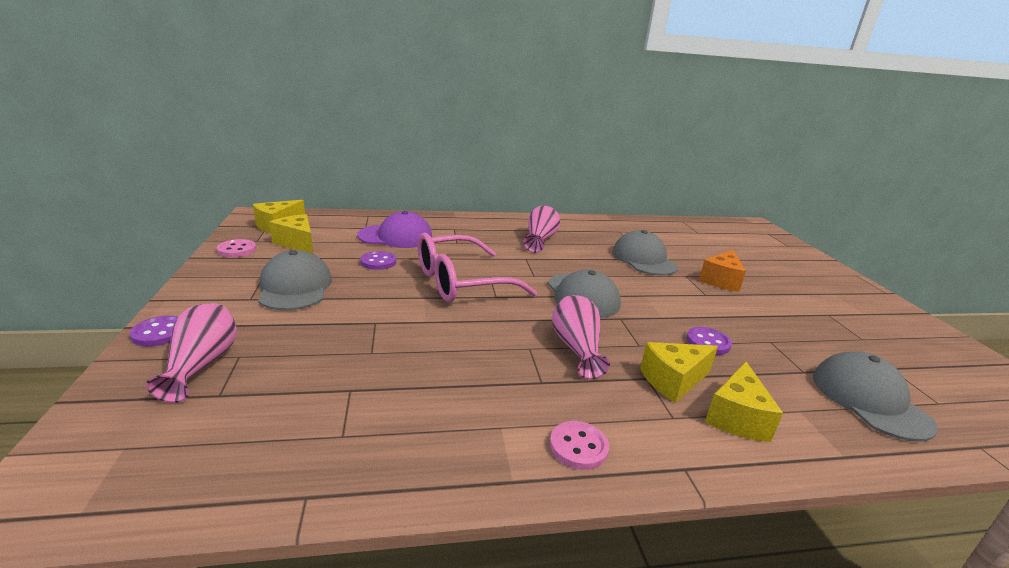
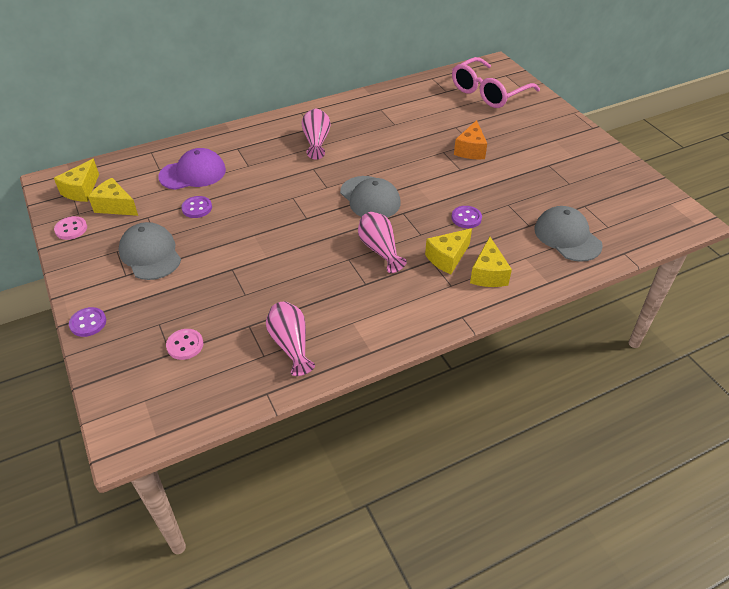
camera: 15 degrees left, 20 degrees up
(202, 365) = (140, 337): pink vase -> pink vase (291, 345)
(460, 282) = (273, 211): pink glasses -> pink glasses (488, 92)
(578, 447) = (401, 321): pink button -> pink button (185, 345)
(643, 259) = (407, 141): grey cap -> none

